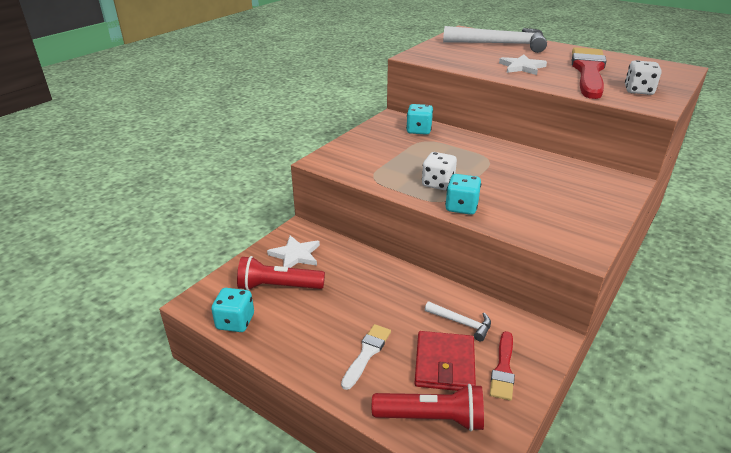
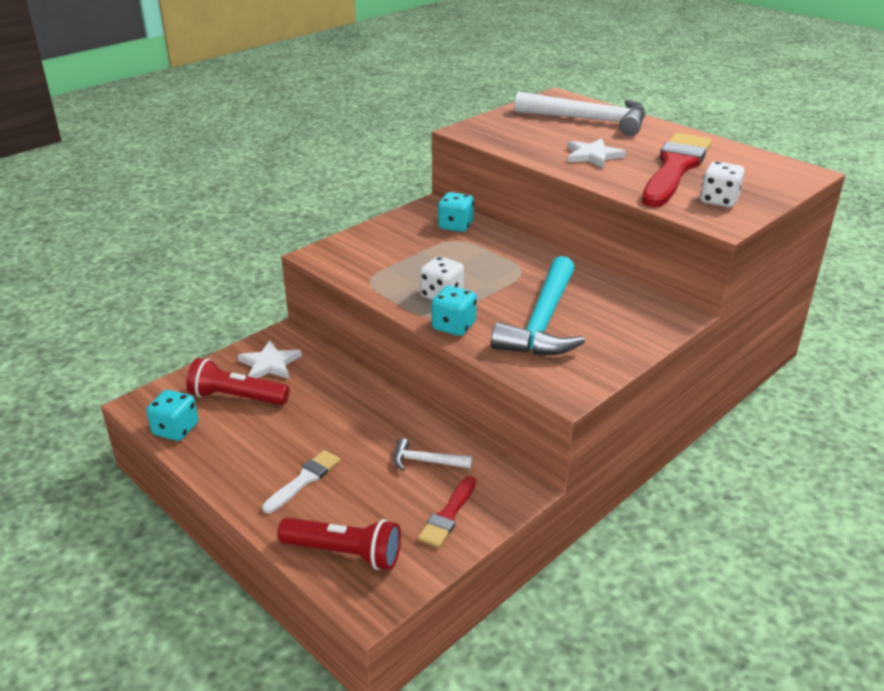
camera: 10 degrees right, 0 degrees up
(444, 364) = (384, 502): red wallet -> none
(461, 323) = (426, 461): white hammer -> white hammer turned 150 degrees clockwise
(529, 197) = (543, 322): none -> turquoise hammer

